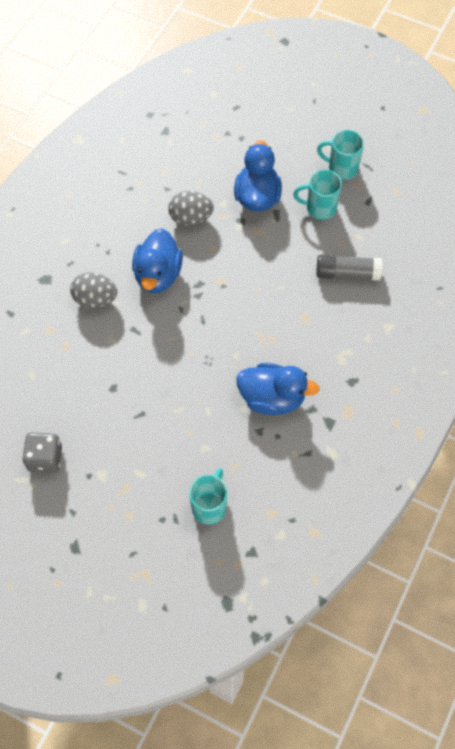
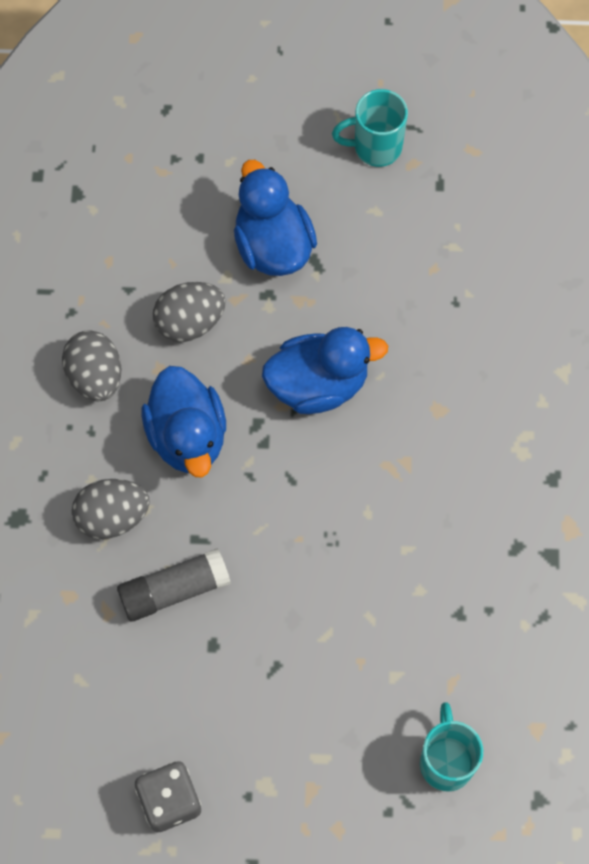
camera: 25 degrees left, 5 degrees up
(125, 225) = (95, 377): none -> grey egg
(272, 398) = (453, 556): blue duck -> blue duck (318, 384)
(319, 208) = (374, 225): turquoise mug -> none
(347, 273) = (465, 313): grey glue stick -> grey glue stick (174, 590)

